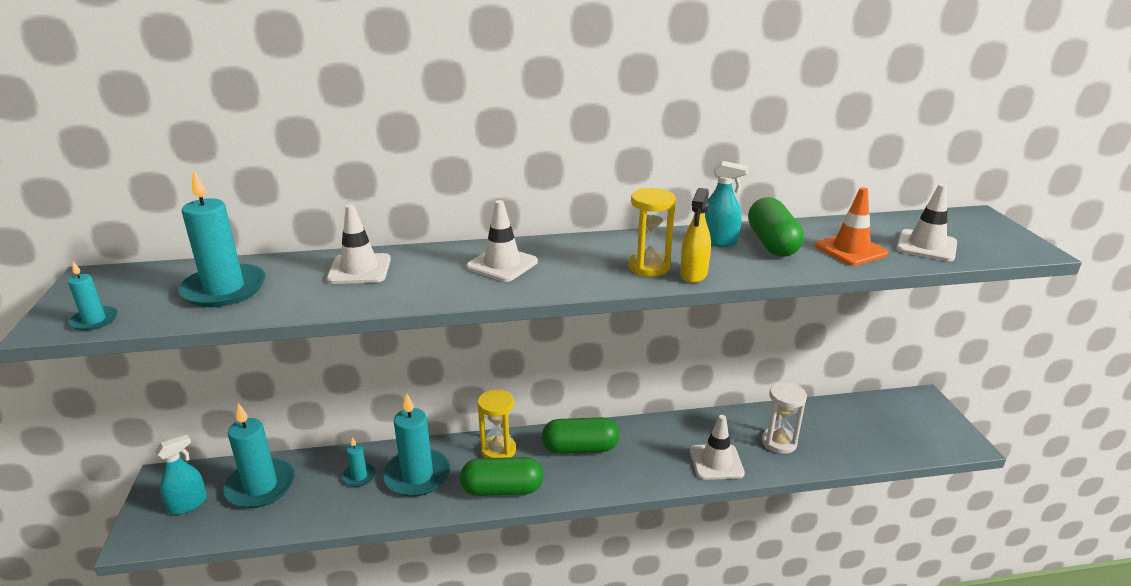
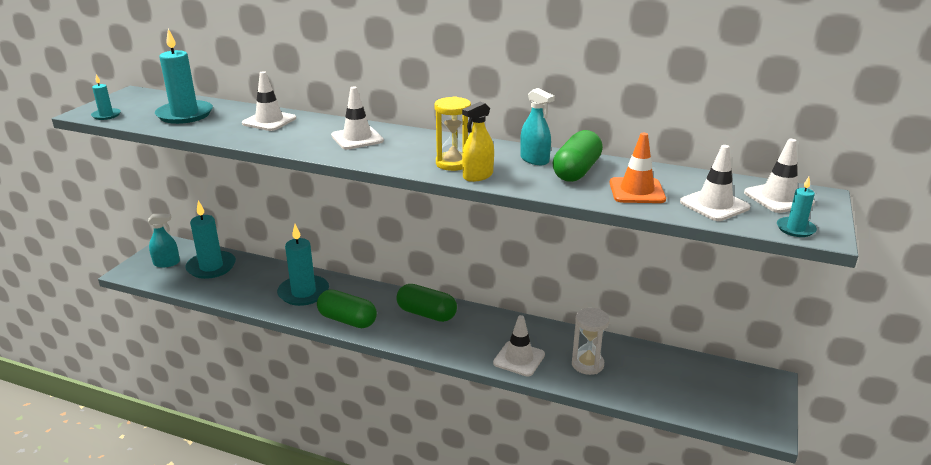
camera: 30 degrees right, 0 degrees up
(359, 476) = (269, 281): turquoise candle -> turquoise candle (795, 229)
(498, 450) = (369, 296): yellow hourglass -> none
(957, 225) = (778, 198): none -> white traffic cone

